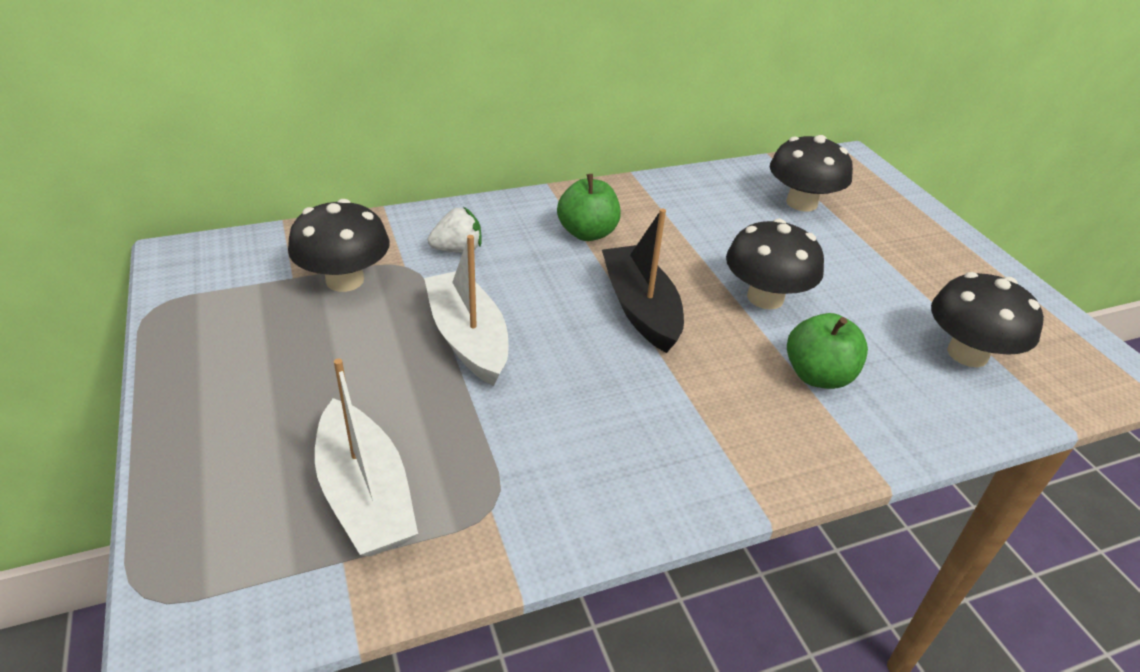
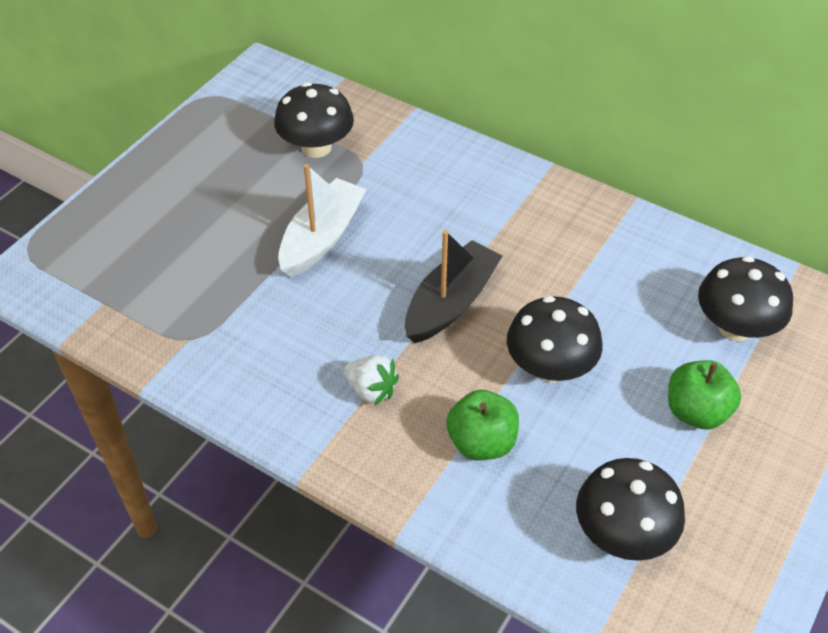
camera: 55 degrees right, 10 degrees up
(365, 495) = (152, 281): white boat -> none
(457, 249) = (409, 173): white strawberry -> white strawberry (371, 390)
(587, 233) = (512, 223): green apple -> green apple (696, 412)

